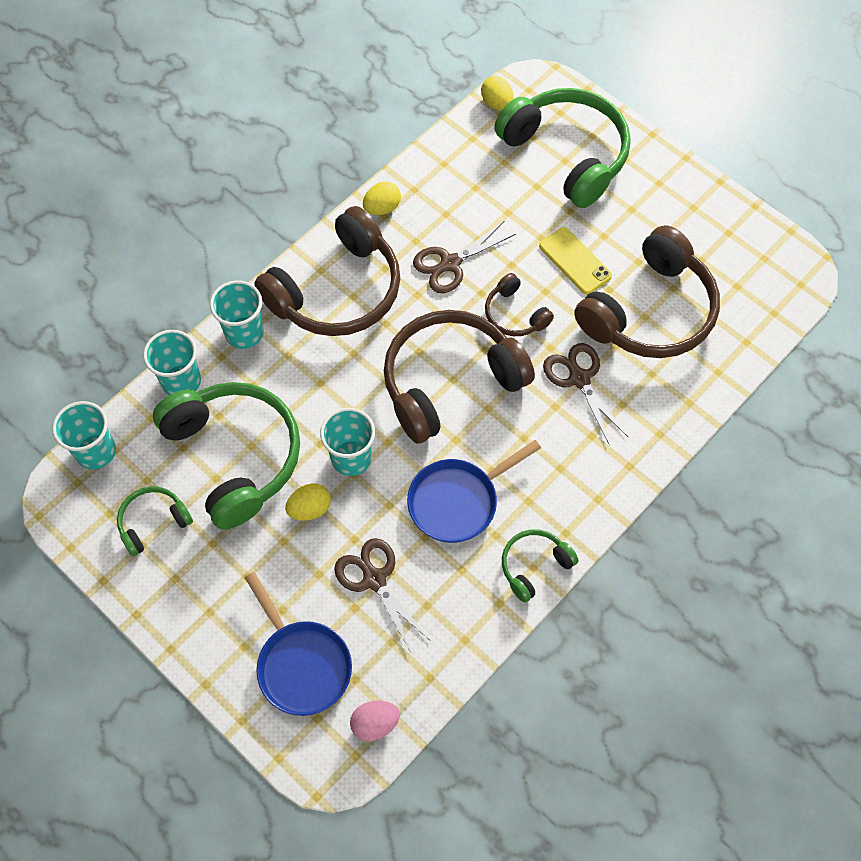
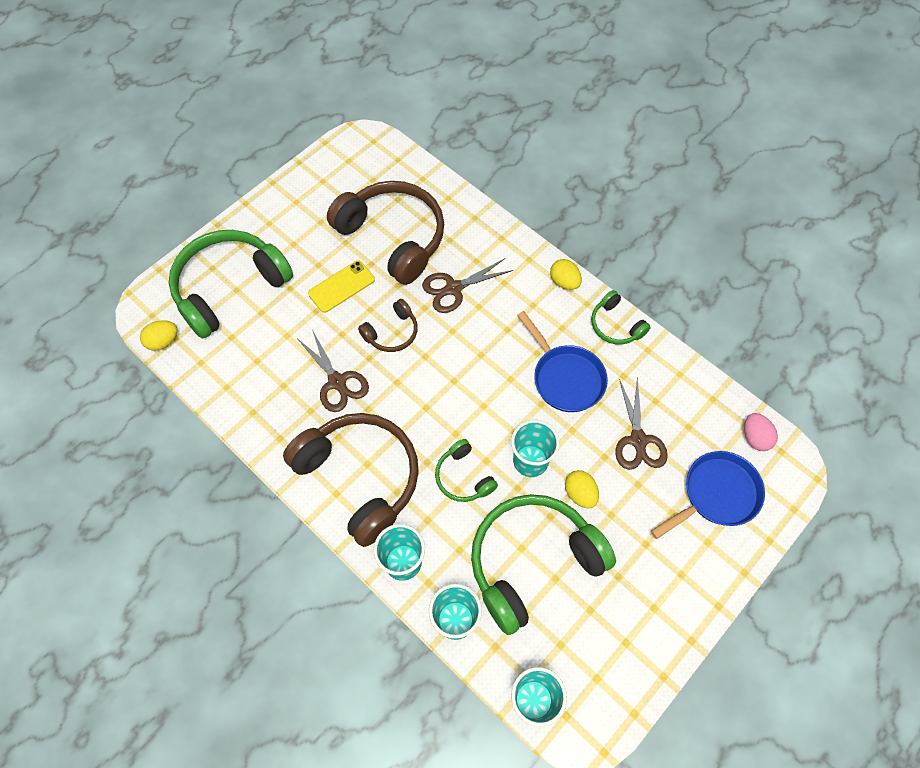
camera: 90 degrees left, 0 degrees up
(153, 522) = (603, 633): green headphones -> green headphones (463, 477)
(374, 579) = (638, 440): brown scissors -> brown scissors turned 60 degrees counterclockwise
(382, 208) = (271, 440): yellow egg -> yellow egg (564, 282)
(450, 382) = (456, 383): brown headphones -> none

